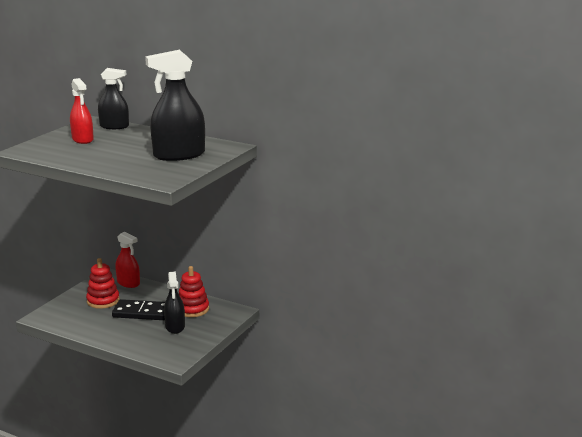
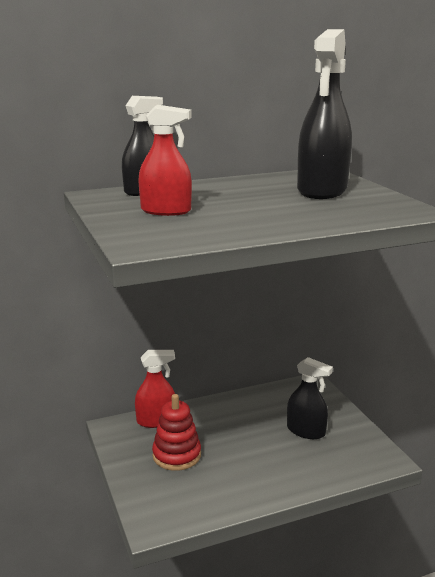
camera: 50 degrees left, 0 degrees up
(142, 313) = (244, 439): black domino -> none
(192, 309) = (277, 405): red stacking toy -> none

